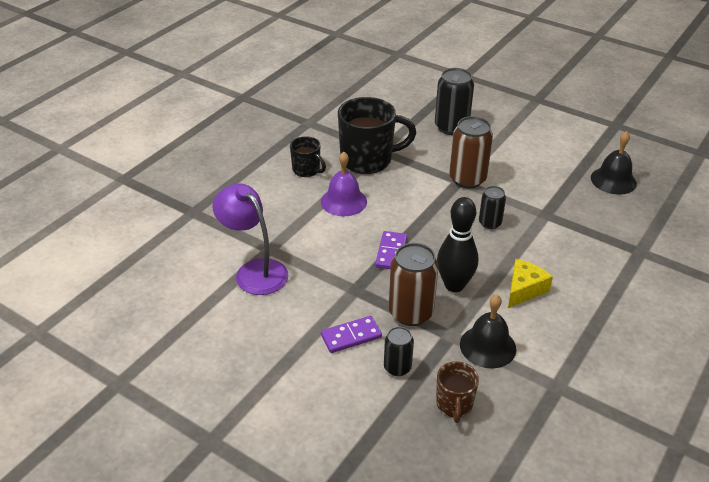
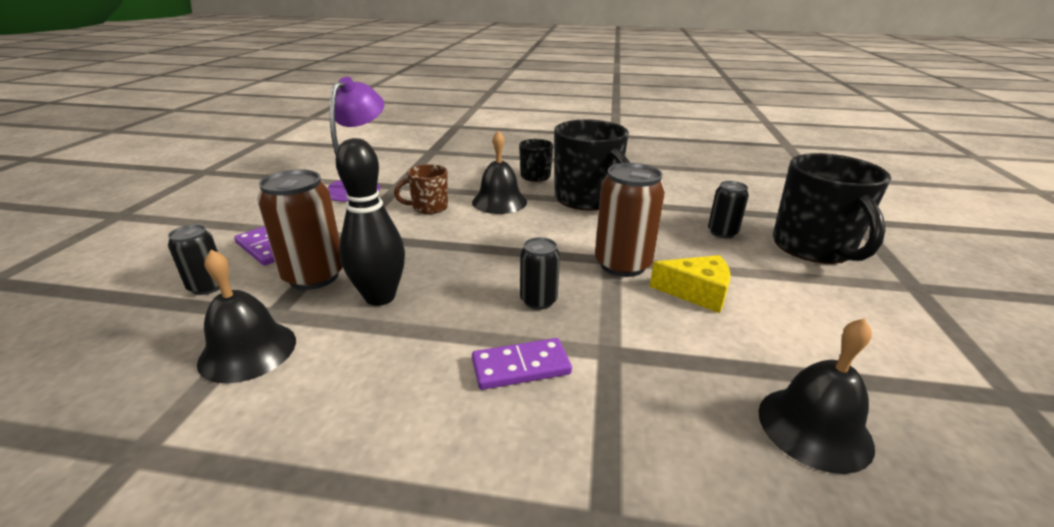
camera: 65 degrees right, 10 degrees down
(343, 201) = (499, 202): purple bell -> black bell
(391, 252) = (425, 243): purple domino -> purple domino (521, 367)
(451, 127) = (722, 233): black can -> black can, size x0.58
(454, 404) = (123, 343): brown mug -> brown mug (429, 207)
(486, 106) = (813, 248): none -> black mug
(524, 289) = (393, 363): yellow cheese -> yellow cheese (696, 292)

